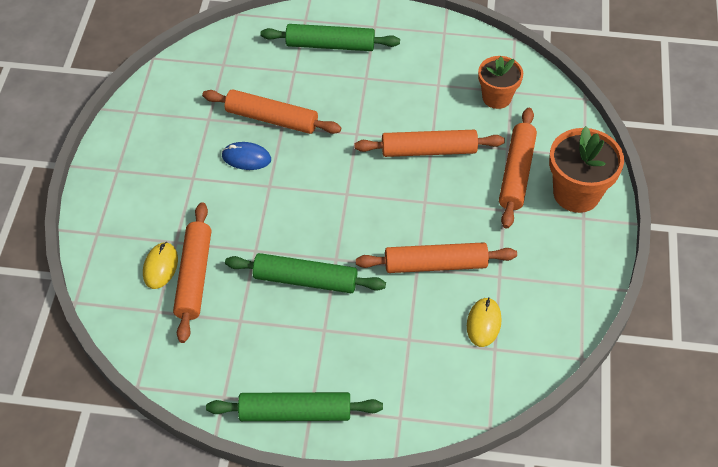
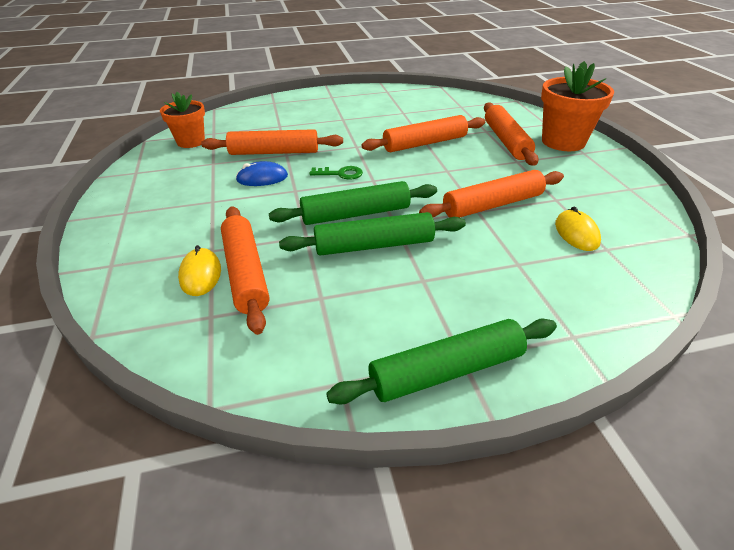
camera: 20 degrees left, 15 degrees down
(321, 174) = (340, 174): none -> green key
(330, 45) = (302, 109): green rolling pin -> green rolling pin (356, 214)
(496, 97) = (453, 110): orange flower pot -> orange flower pot (191, 142)

